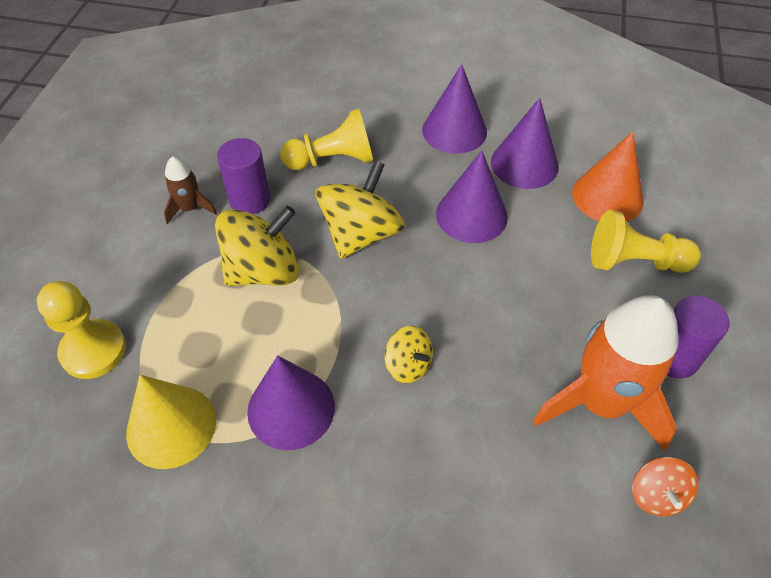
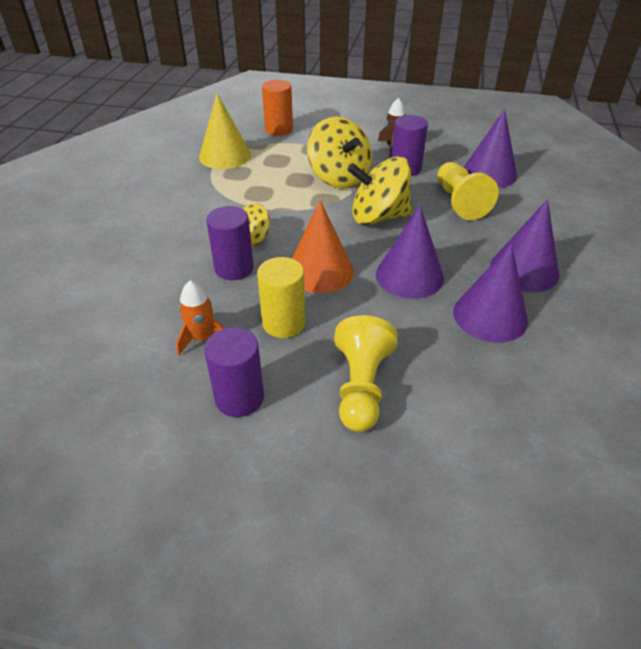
camera: 90 degrees right, 10 degrees down
(93, 350) = (278, 129): yellow pawn -> orange cylinder
(291, 408) = (228, 193): purple cone -> purple cone (489, 173)
(361, 234) = (378, 217): yellow spinning top -> yellow spinning top turned 150 degrees clockwise
(473, 382) = (234, 268): none -> purple cylinder
(562, 325) = (283, 323): none -> yellow cylinder
(600, 402) = (202, 338): orange rocket -> orange rocket, size x0.47
(607, 196) = (456, 378): orange cone -> orange cone (320, 271)
(656, 495) = (112, 360): orange spinning top -> none

